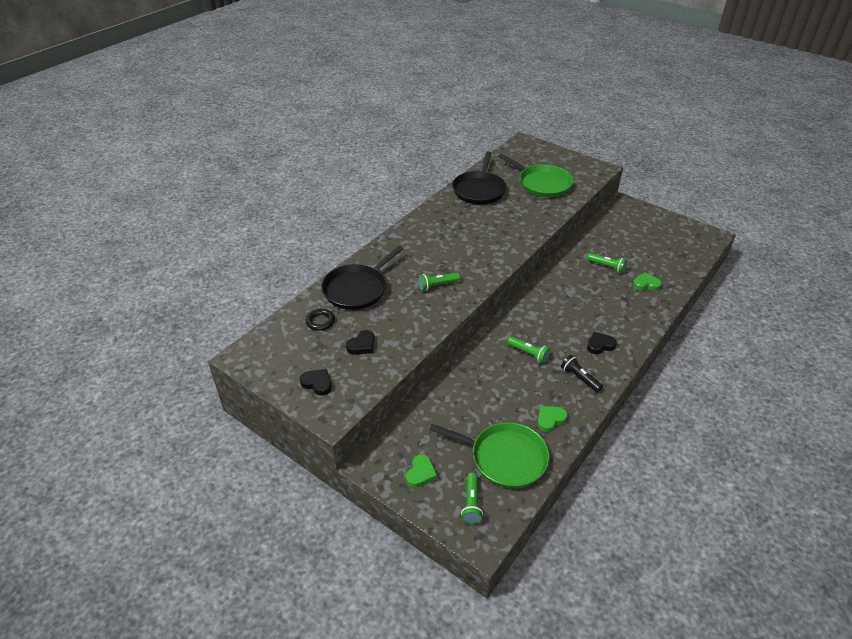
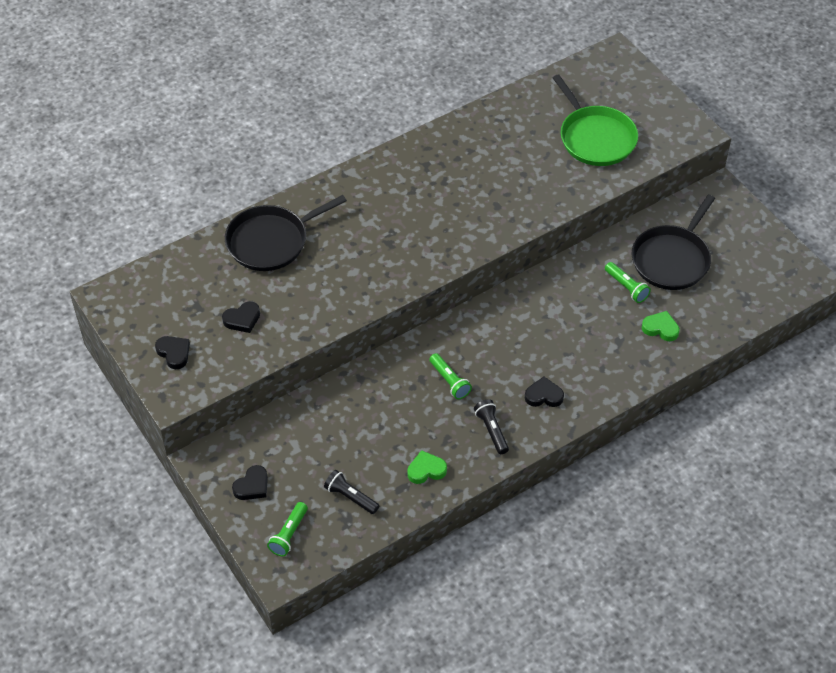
camera: 20 degrees right, 10 degrees up
(320, 321) = (209, 274): black ring -> none
(420, 473) = (252, 486): green heart -> black heart
(437, 285) = (368, 263): green flashlight -> none
(479, 190) = (502, 126): black pan -> black pan (672, 259)
(504, 457) = (350, 497): green pan -> black flashlight

